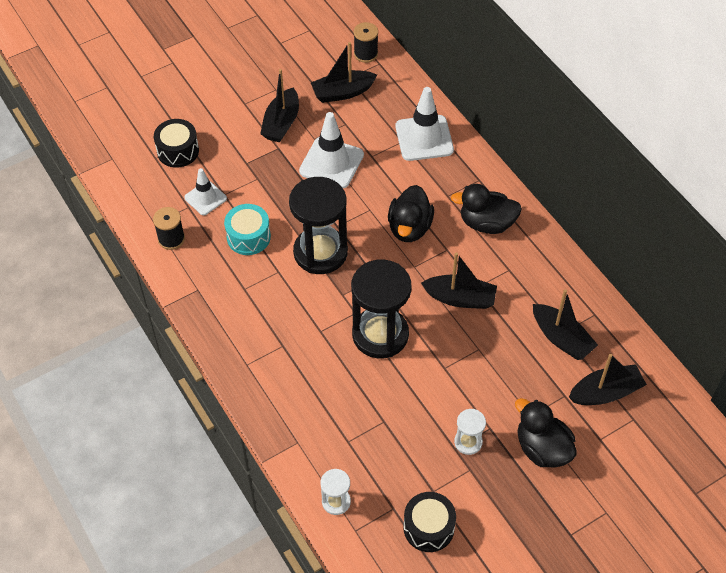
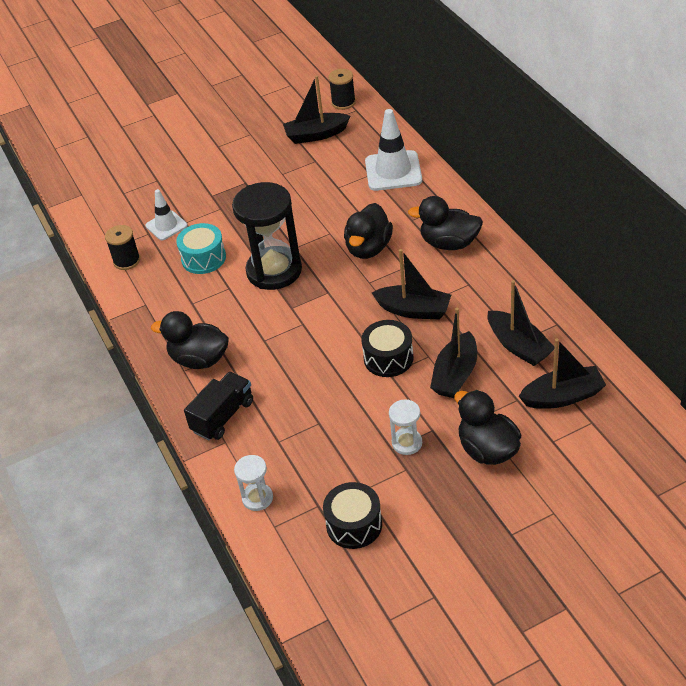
camera: 10 degrees right, 10 degrees down
(178, 151) = (146, 187): black drum -> black drum (388, 358)
(260, 352) = (199, 359): none -> black duck
(281, 123) = (251, 161): black boat -> black boat (455, 375)
(292, 415) = (223, 416): none -> black truck
(331, 163) = (296, 194): white traffic cone -> none
(380, 334) = (325, 343): black hourglass -> none

